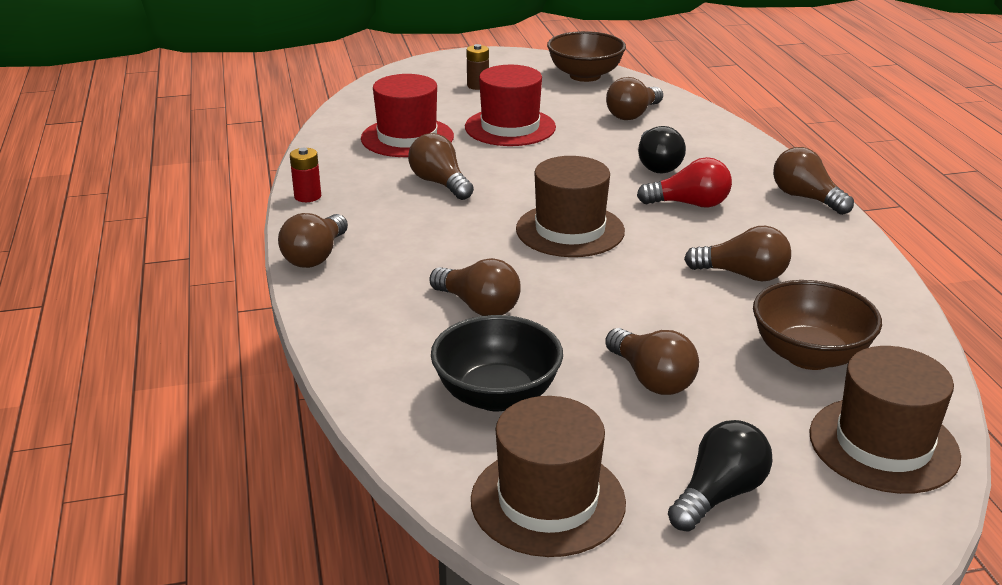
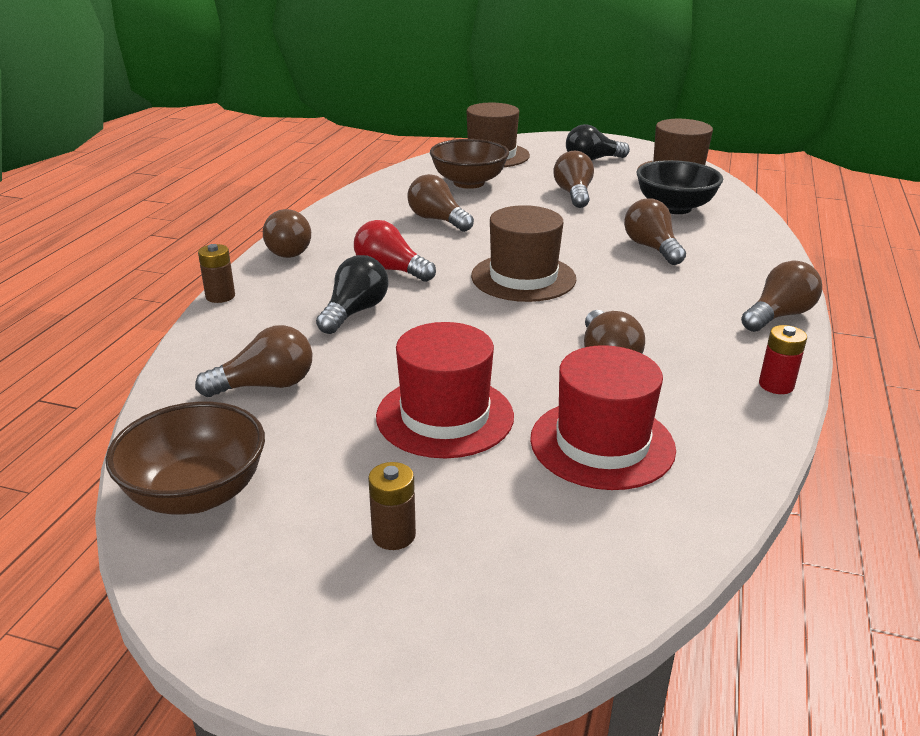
camera: 150 degrees left, 0 degrees up
(769, 149) = (220, 296): none -> brown battery

